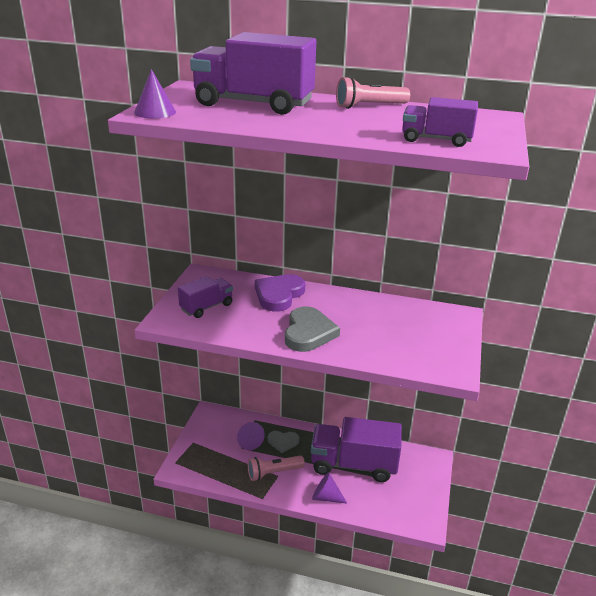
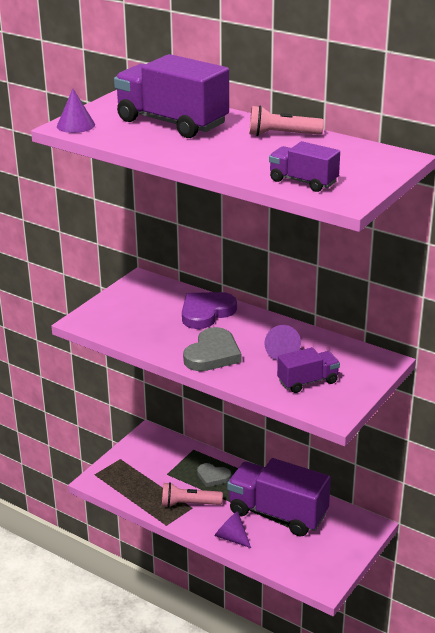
camera: 20 degrees right, 0 degrees up
(206, 307) = (128, 314): purple truck -> purple truck (307, 382)
(249, 441) = (177, 469): purple cone -> purple cone (281, 352)

